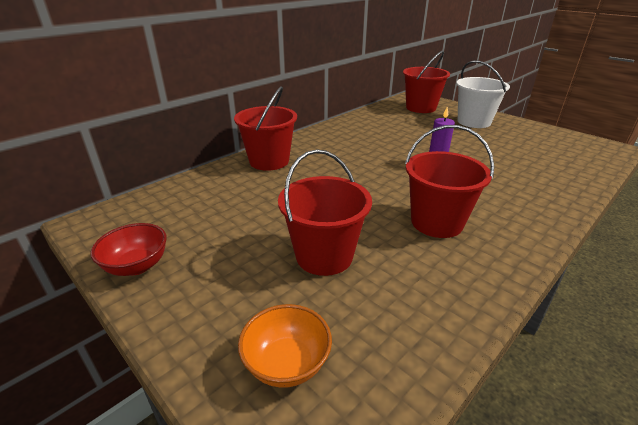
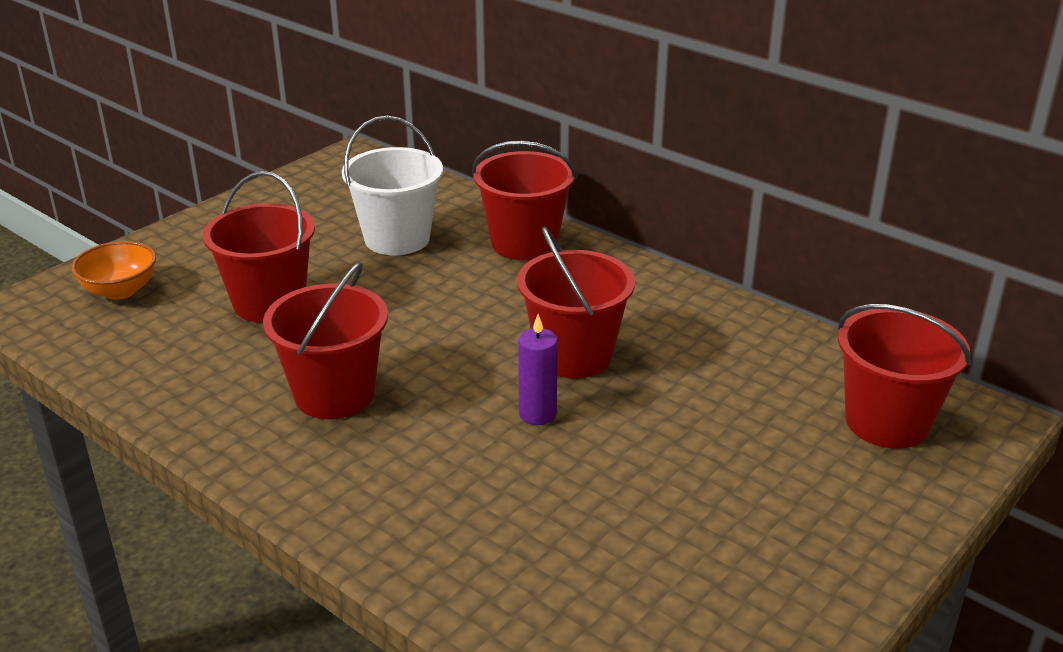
camera: 85 degrees right, 0 degrees up
(137, 266) = (271, 198): red bowl -> none
(385, 154) = (574, 356): none -> red bucket
(474, 122) = (813, 505): white bucket -> white bucket (397, 238)

